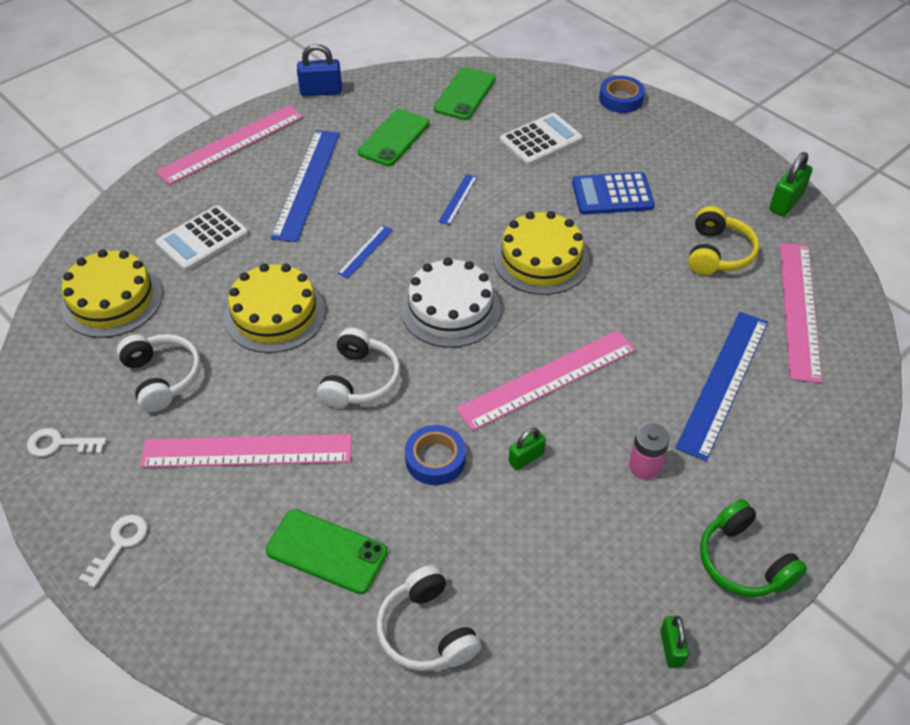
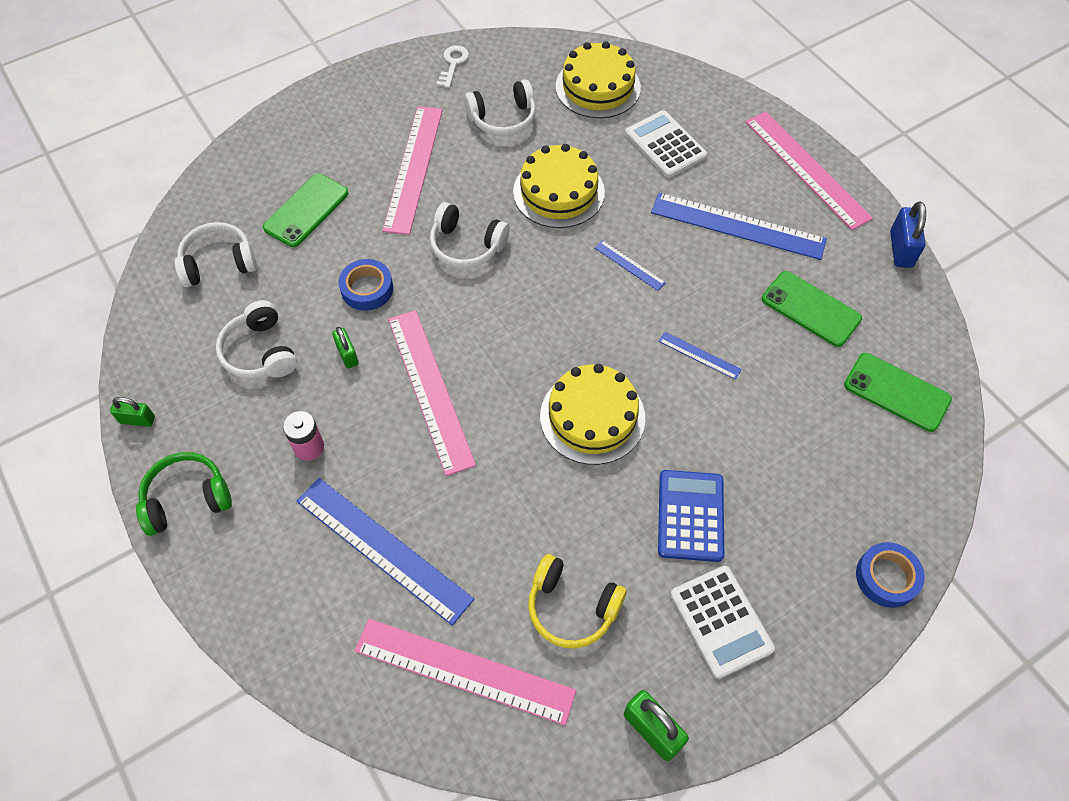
camera: 100 degrees right, 10 degrees up
(119, 545) = (354, 97): white key -> none
(450, 309) = (537, 324): white cake -> none
(540, 140) = (800, 459): white calculator -> white calculator (721, 621)
(545, 544) = (260, 352): none -> white headphones

